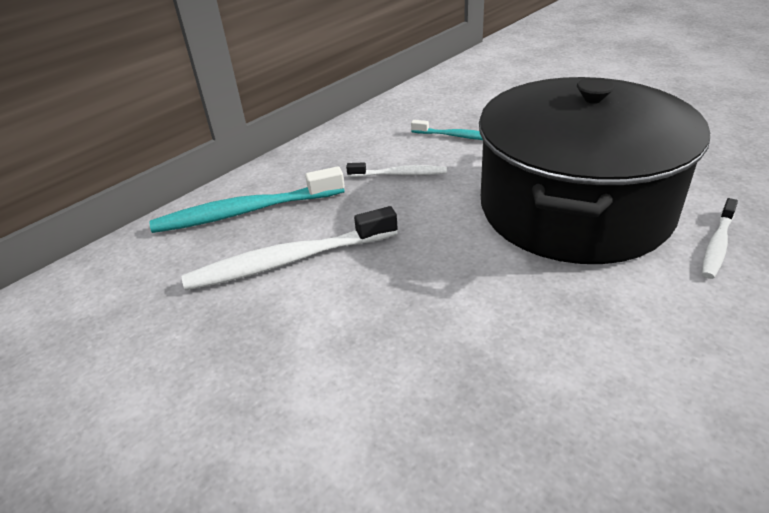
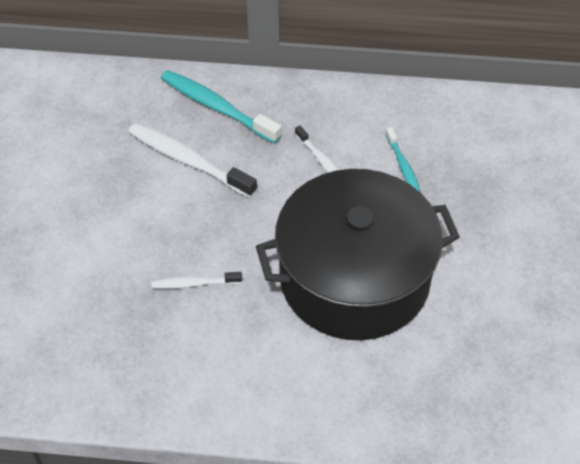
camera: 50 degrees right, 15 degrees up
(717, 245) = (367, 370): white toothbrush -> white toothbrush (194, 283)

